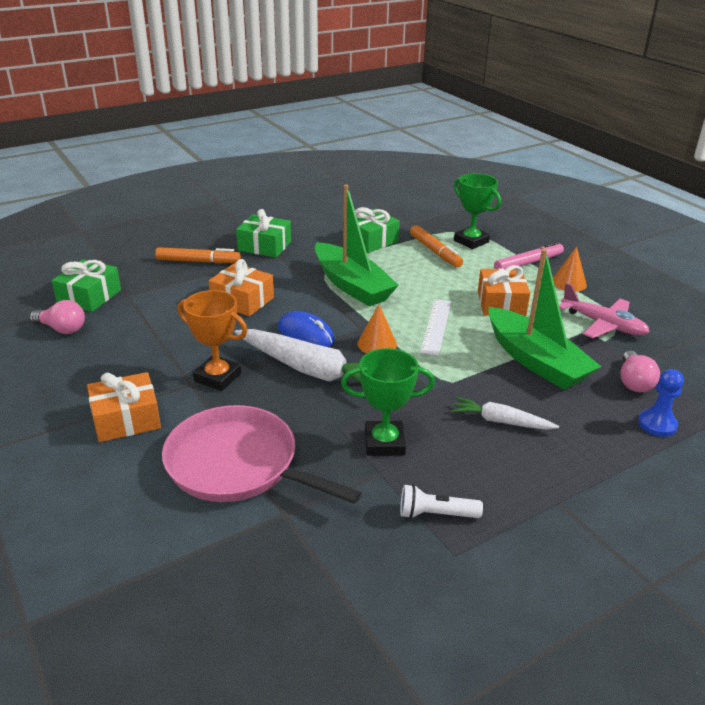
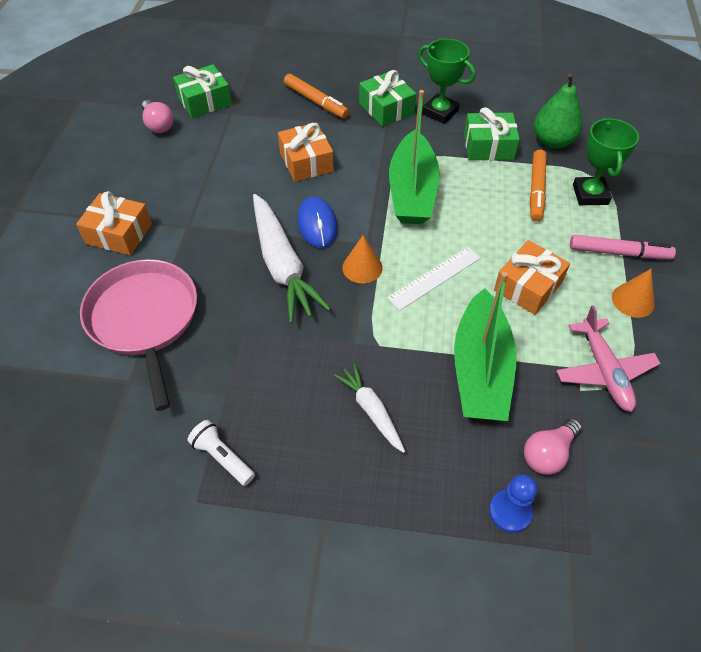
camera: 40 degrees right, 20 degrees up
(217, 377) = (211, 231): orange trophy -> none
(384, 443) = (258, 368): green trophy -> green trophy (440, 112)
(409, 223) = (552, 141): none -> green pear

